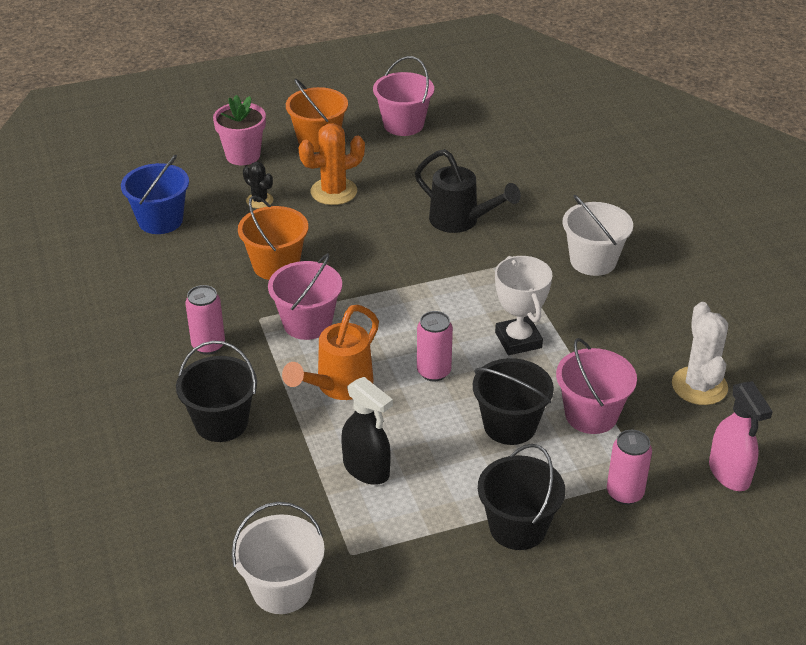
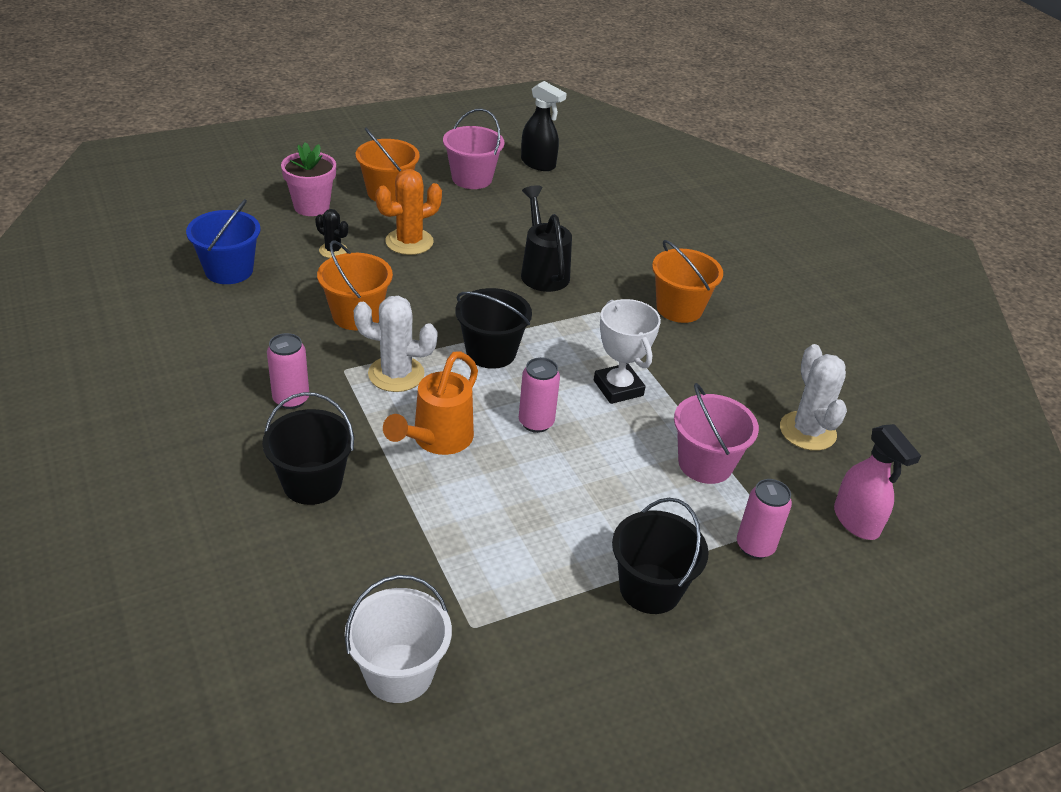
camera: 10 degrees left, 0 degrees up
(307, 323) = (396, 374): pink bucket -> white cactus
(366, 469) = (478, 530): black spray bottle -> black spray bottle (538, 164)
(461, 221) = (542, 271): black watering can -> black watering can turned 135 degrees counterclockwise
(510, 425) = (624, 477): black bucket -> black bucket (491, 352)
(593, 261) = (679, 308): white bucket -> orange bucket

